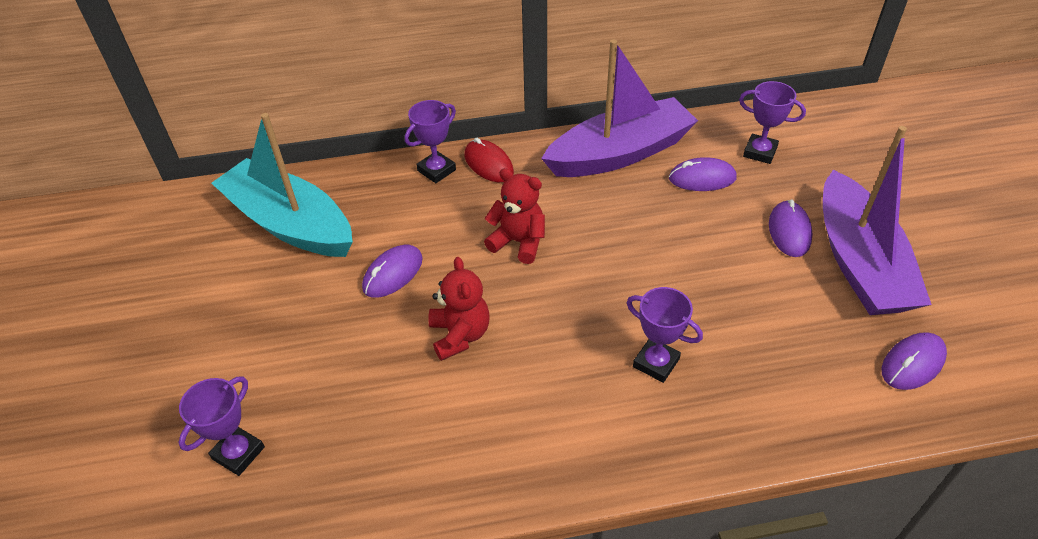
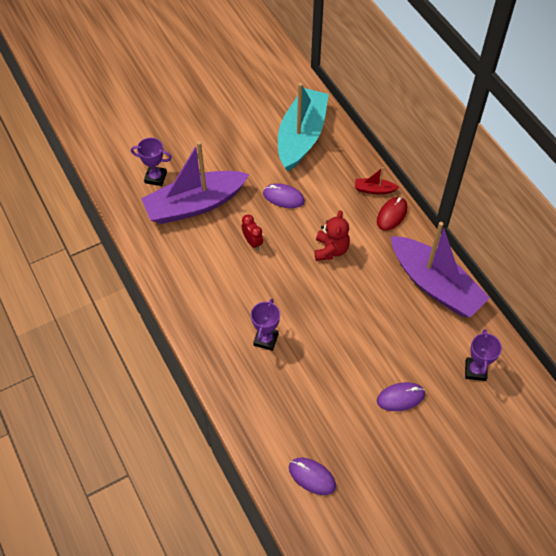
camera: 70 degrees right, 10 degrees up
(436, 170) = (374, 190): purple trophy -> red boat
(460, 335) = (252, 242): red teddy bear -> red clock
(702, 178) = (431, 338): purple mouse -> none
(859, 262) = (388, 442): purple boat -> purple boat (195, 204)

